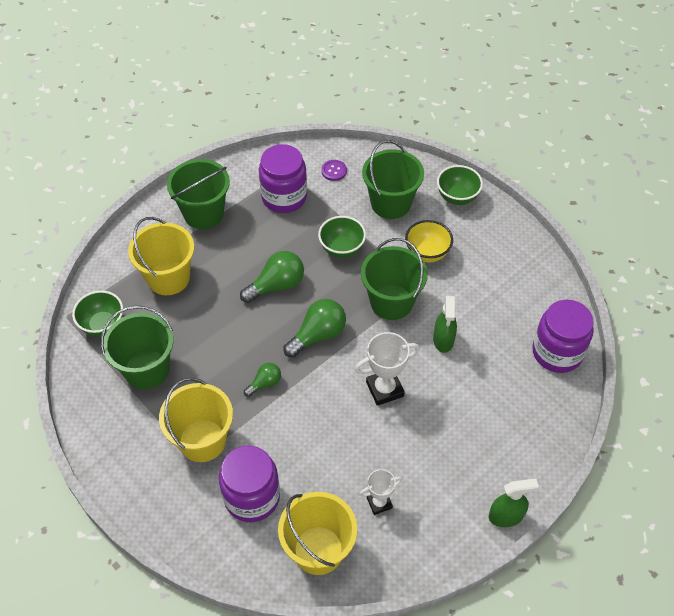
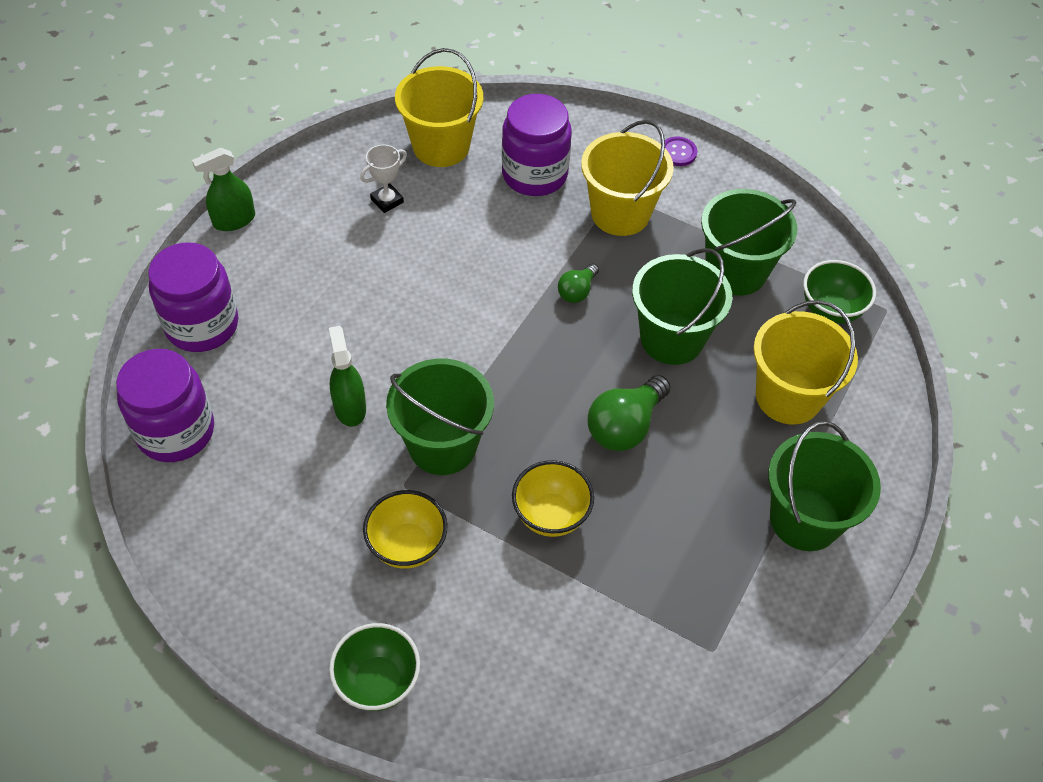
camera: 160 degrees right, 0 degrees up
(284, 197) = (689, 590): purple jar -> purple jar (202, 325)
(318, 335) = (533, 369): green light bulb -> none
(334, 171) = (626, 676): purple button -> purple button (678, 152)
(342, 249) = (551, 515): green bowl -> yellow bowl
(384, 389) = (416, 322): white trophy -> none
(390, 203) = (497, 631): green bucket -> green bucket (671, 339)

